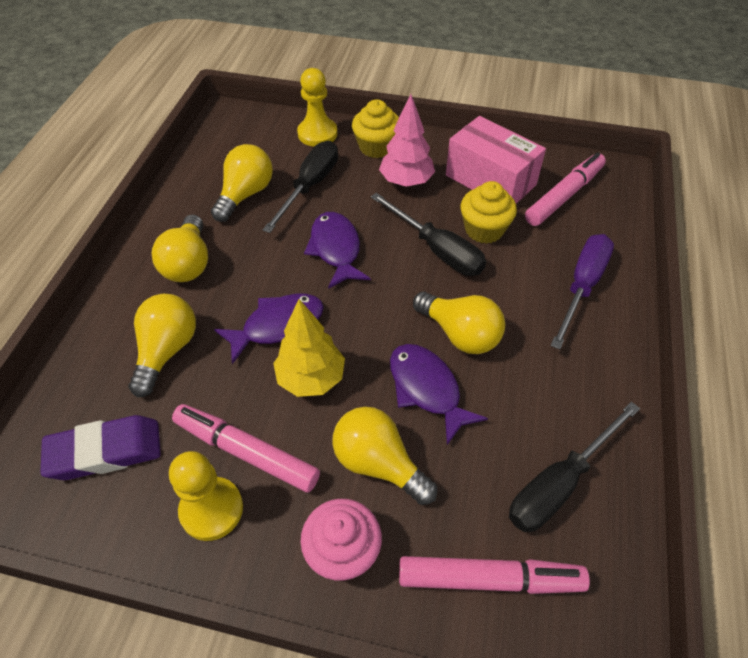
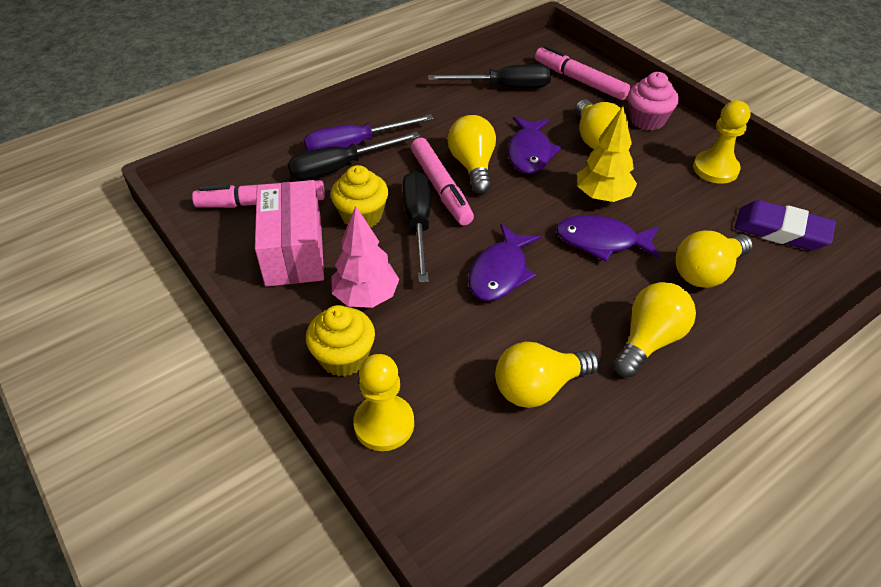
camera: 140 degrees left, 5 degrees down
(246, 452) = (677, 182): pink marker -> pink marker (441, 188)
(310, 186) = (462, 353): black screwdriver -> black screwdriver (340, 167)

